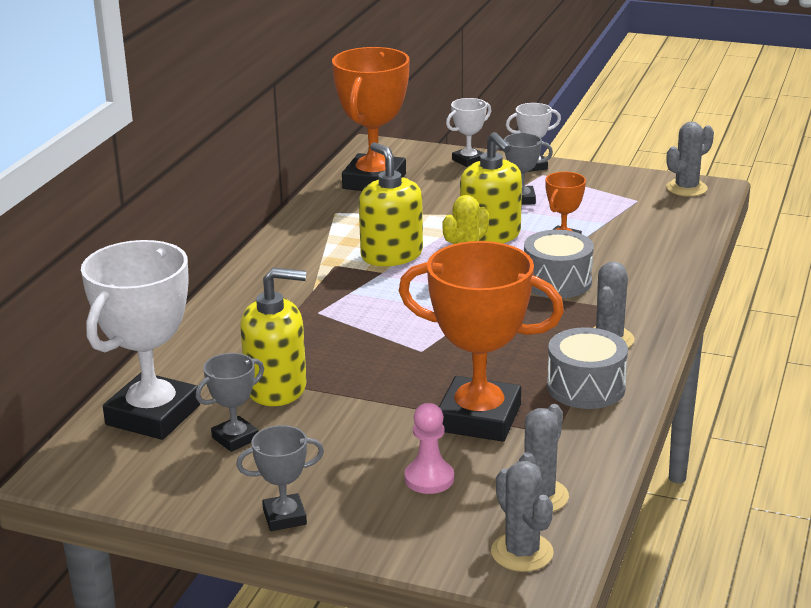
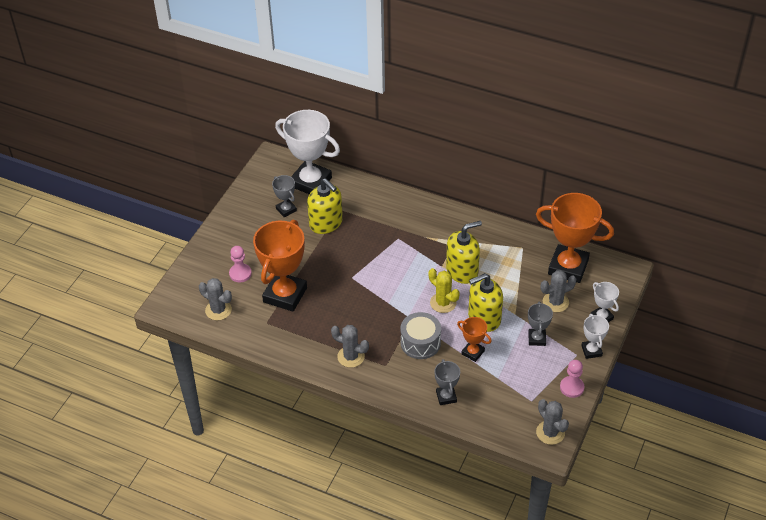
camera: 95 degrees right, 20 degrees up
(276, 388) = (326, 223): yellow soap dispenser -> yellow soap dispenser turned 45 degrees counterclockwise
(284, 517) = (224, 226): grey trophy -> grey trophy (446, 397)
(522, 552) = (181, 300): grey cactus -> grey cactus (555, 302)
(586, 387) = (304, 339): grey drum -> none
(602, 177) = (571, 387): none -> pink pawn

